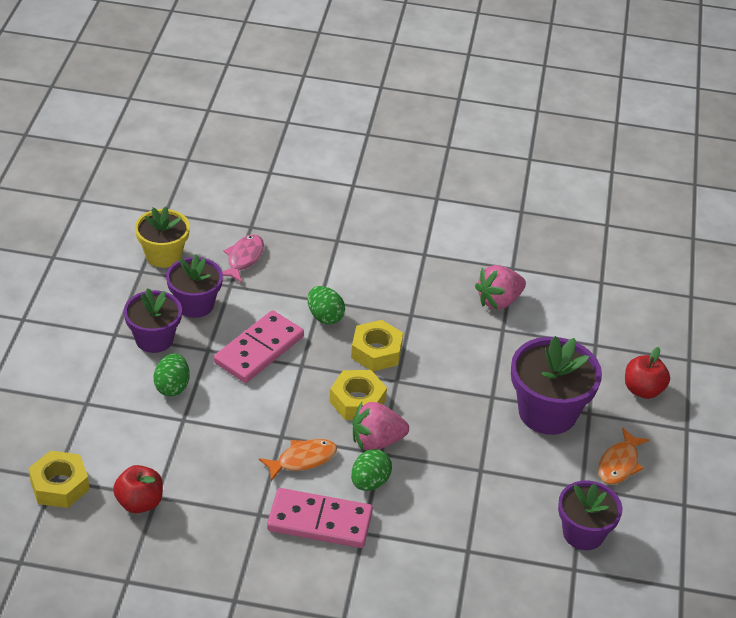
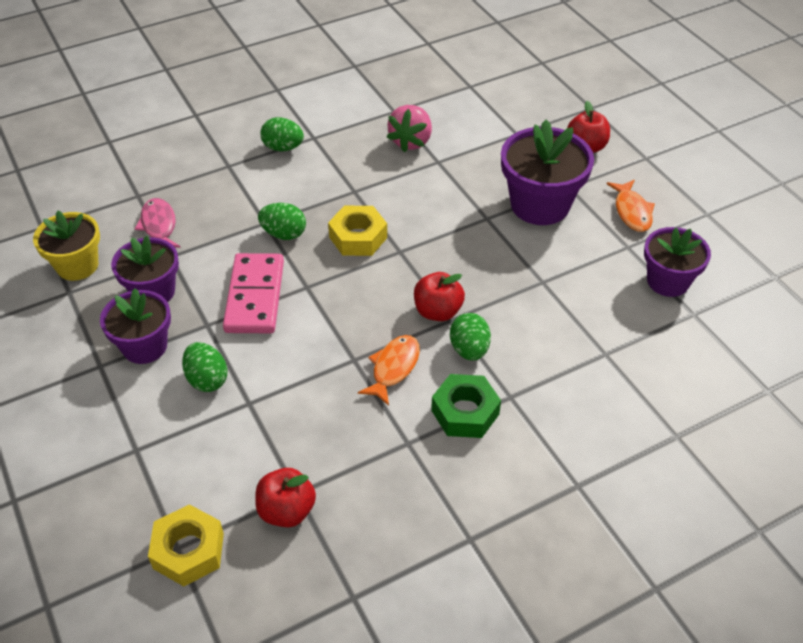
camera: 35 degrees left, 5 degrees up
(320, 521) = (465, 412): pink domino -> green nut
(357, 401) = (386, 288): yellow nut -> none
(376, 441) = (437, 311): pink strawberry -> red apple
(392, 249) = (283, 148): none -> green egg

